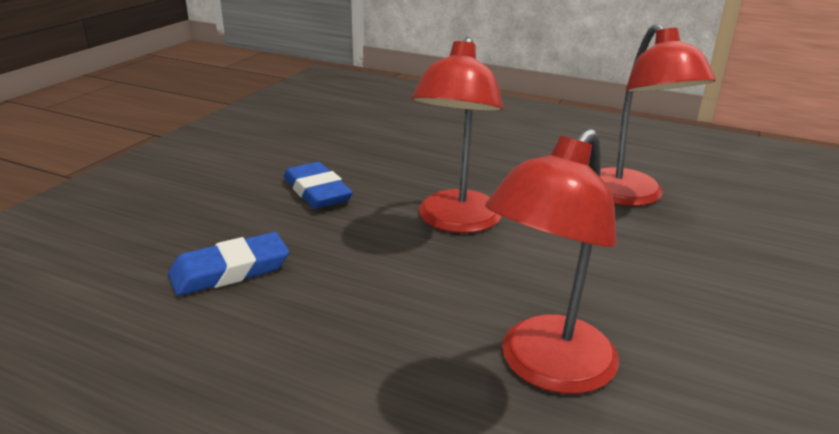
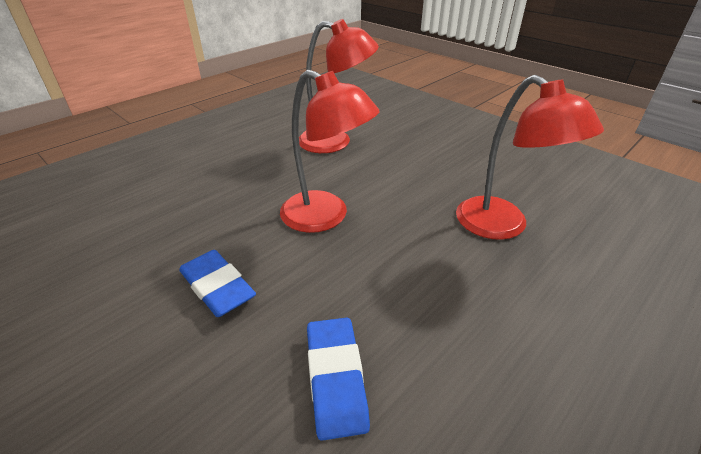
camera: 70 degrees left, 10 degrees up
(317, 191) = (217, 287): blue eraser -> blue eraser turned 60 degrees clockwise

